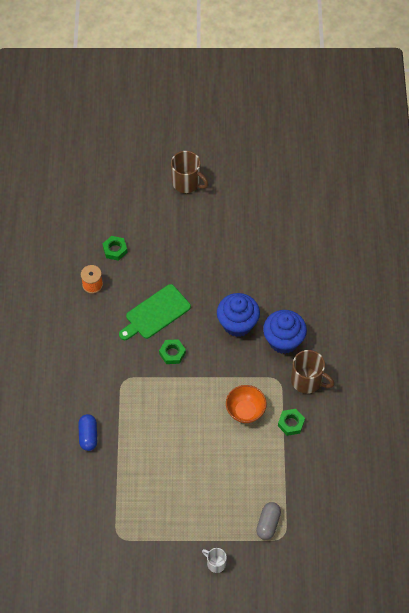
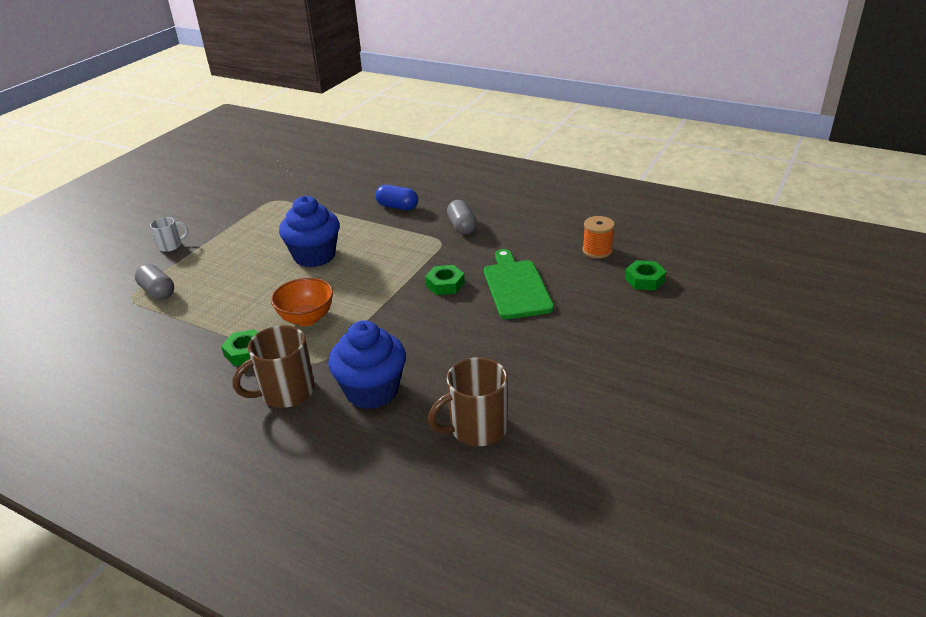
camera: 120 degrees right, 25 degrees down
(97, 377) = (462, 226): none -> grey capsule
(187, 182) = (751, 383): brown mug -> brown mug (476, 428)
(237, 324) = (440, 353): blue cupcake -> blue cupcake (314, 256)

